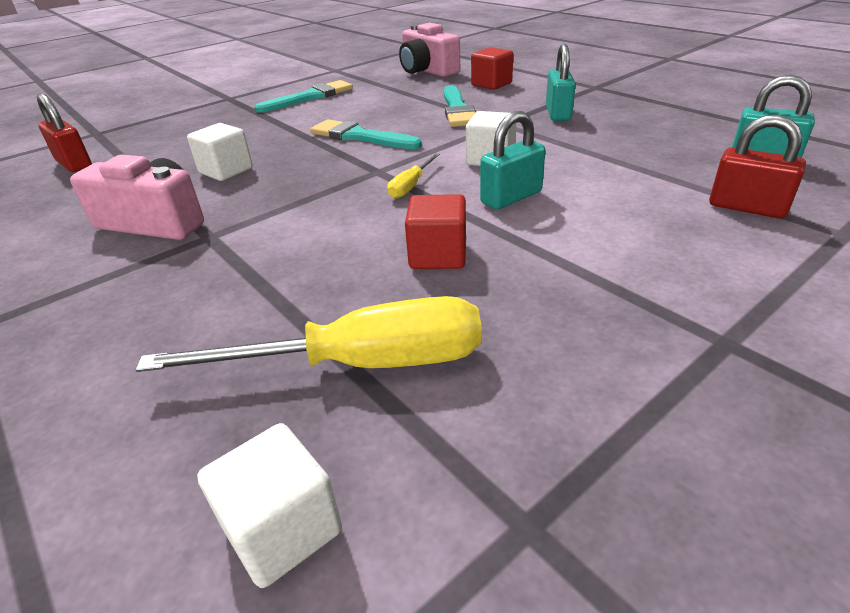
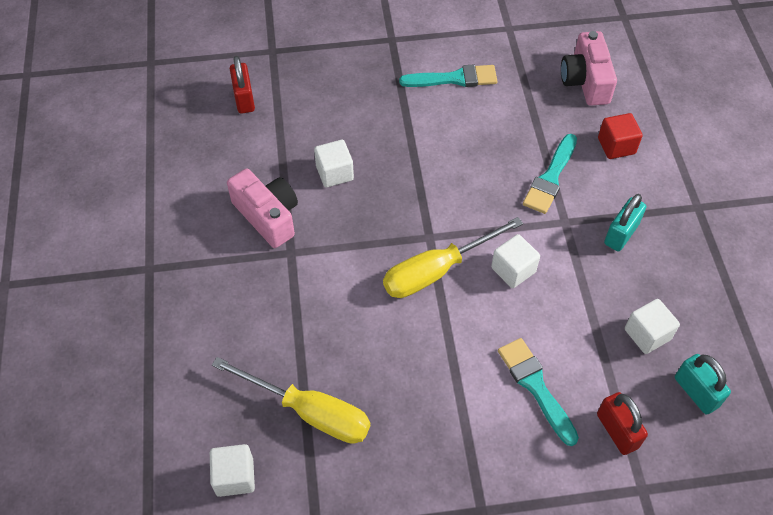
camera: 30 degrees right, 20 degrees up
(360, 137) = (449, 177): turquoise brush -> turquoise brush (535, 387)
(411, 186) = (437, 271): yellow screwdriver -> yellow screwdriver, size x2.15
(438, 255) = (400, 355): red cube -> none
(511, 197) = (487, 325): turquoise padlock -> none
(666, 147) = (647, 334): none -> white cube

